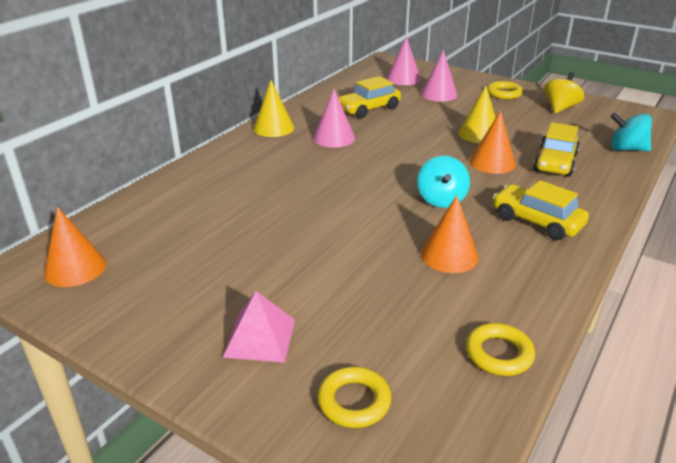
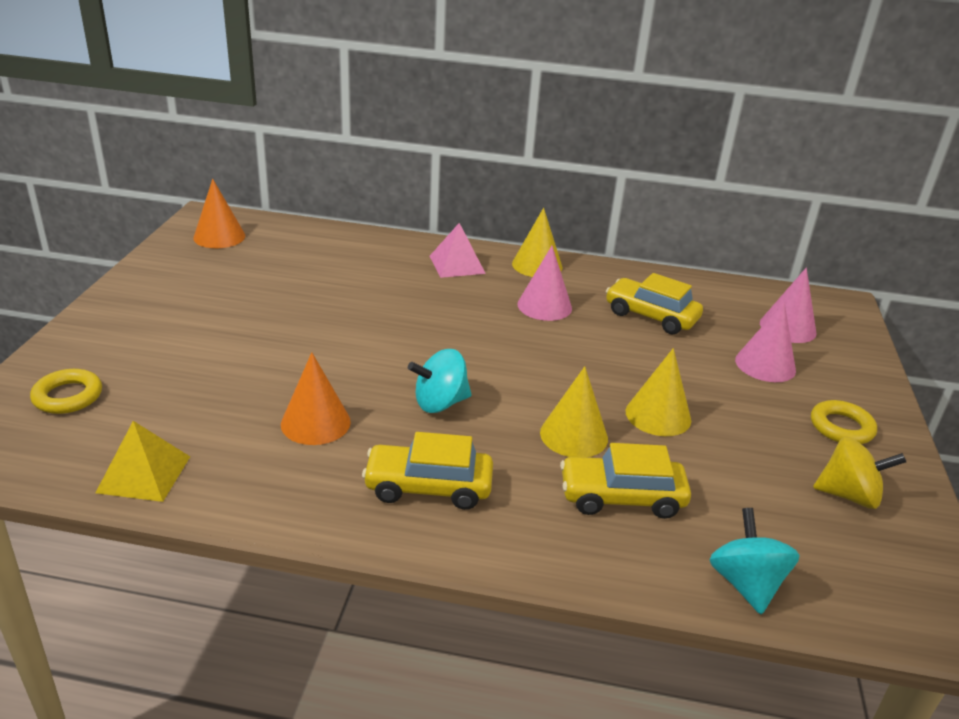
camera: 65 degrees right, 0 degrees up
(260, 338) = (145, 336): pink pyramid -> pink pyramid (457, 264)
(492, 162) = (574, 435): orange cone -> yellow cone
(498, 354) = (144, 474): yellow ring -> yellow pyramid
(537, 221) = (428, 487): yellow car -> yellow car turned 105 degrees counterclockwise

